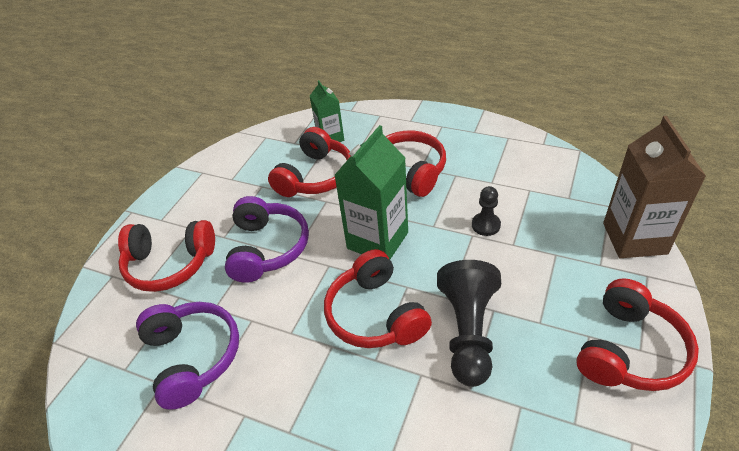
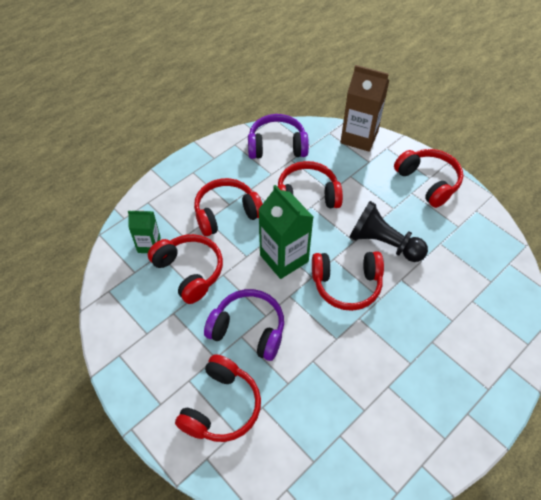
camera: 70 degrees left, 10 degrees up
(193, 357) = (326, 408): purple headphones -> purple headphones (277, 146)
(486, 225) = (307, 195): black pawn -> red headphones

